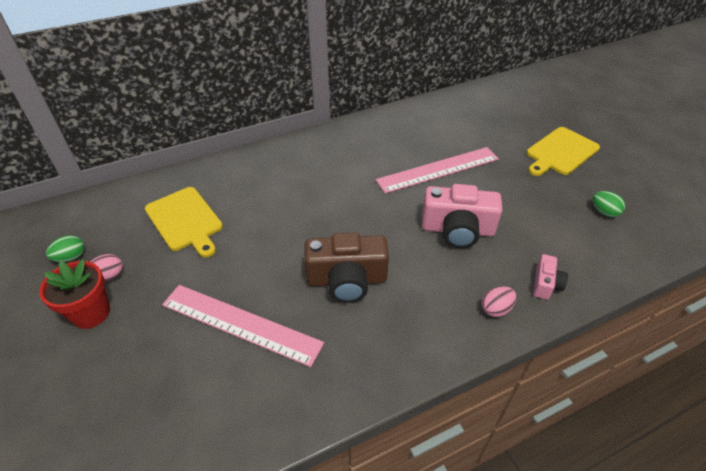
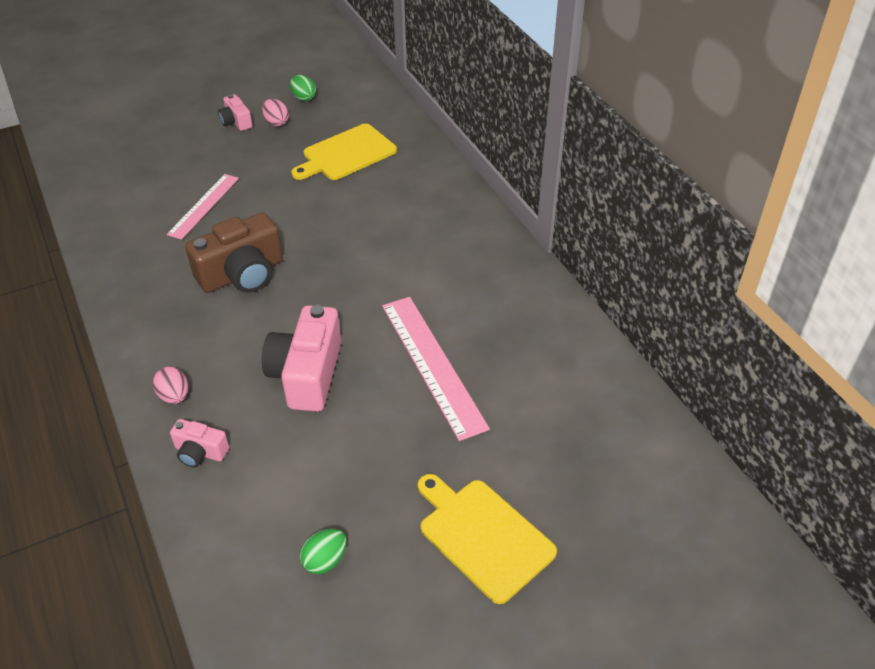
camera: 90 degrees right, 0 degrees up
(91, 313) = (236, 122): red flower pot -> pink camera
(240, 324) = (203, 206): pink ruler -> pink ruler, size x0.64
(347, 280) = (242, 274): brown camera -> brown camera turned 120 degrees counterclockwise

